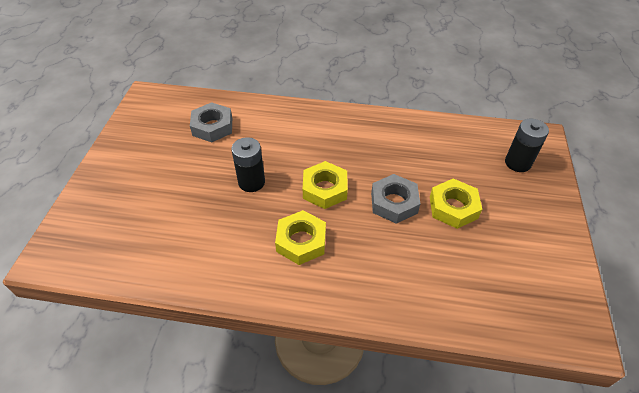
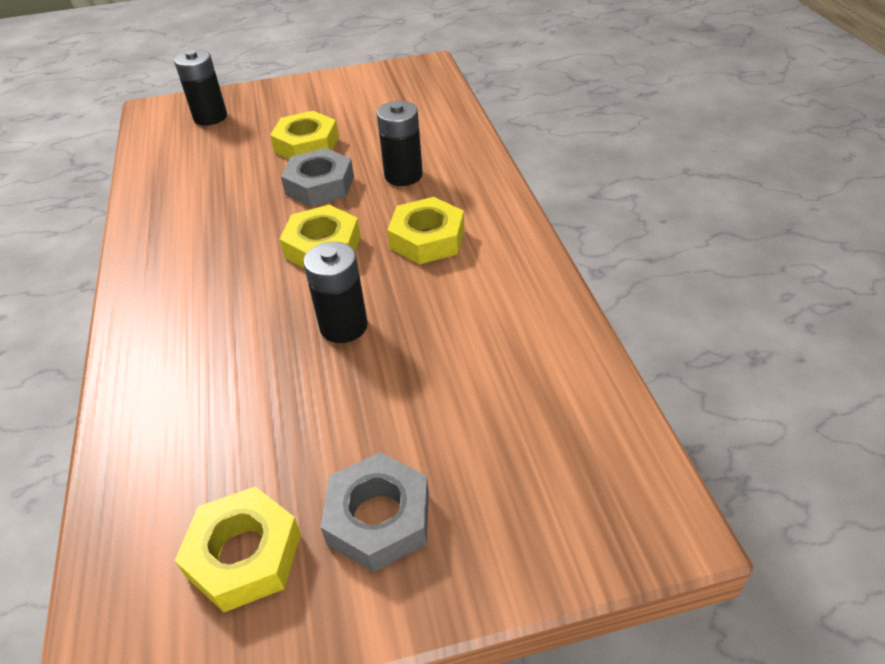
camera: 110 degrees left, 5 degrees down
(156, 128) = (244, 555): none -> yellow nut
(212, 127) = (213, 446): grey nut -> grey nut (378, 518)
(383, 252) = (403, 175): none -> black battery

